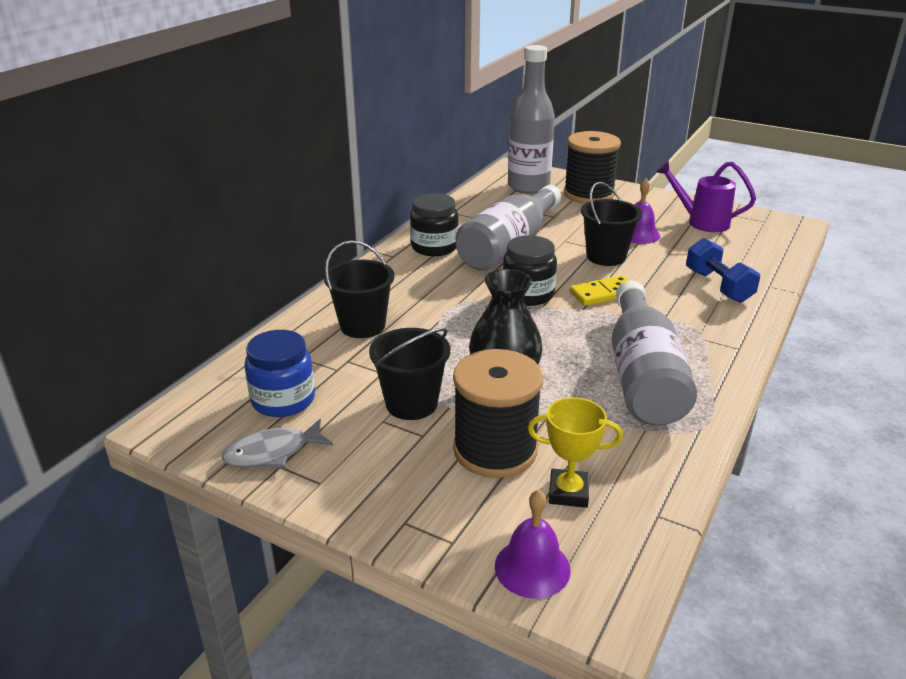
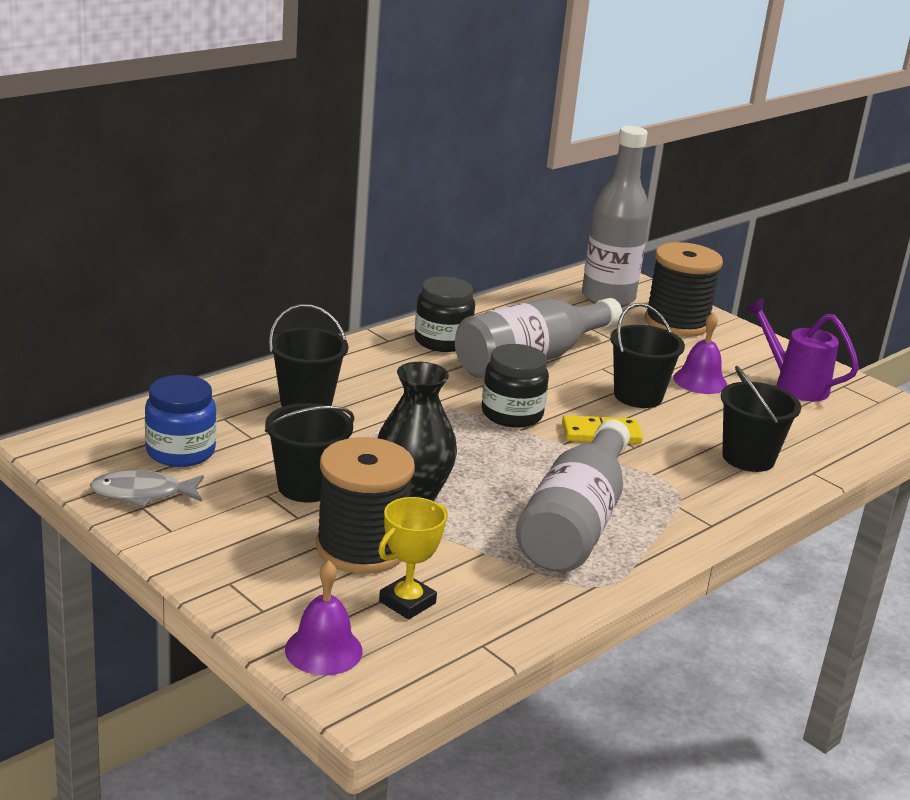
camera: 15 degrees right, 5 degrees down
(568, 492) = (407, 602): yellow trophy -> yellow trophy turned 75 degrees counterclockwise
(718, 286) = (748, 458): blue dumbbell -> black bucket

